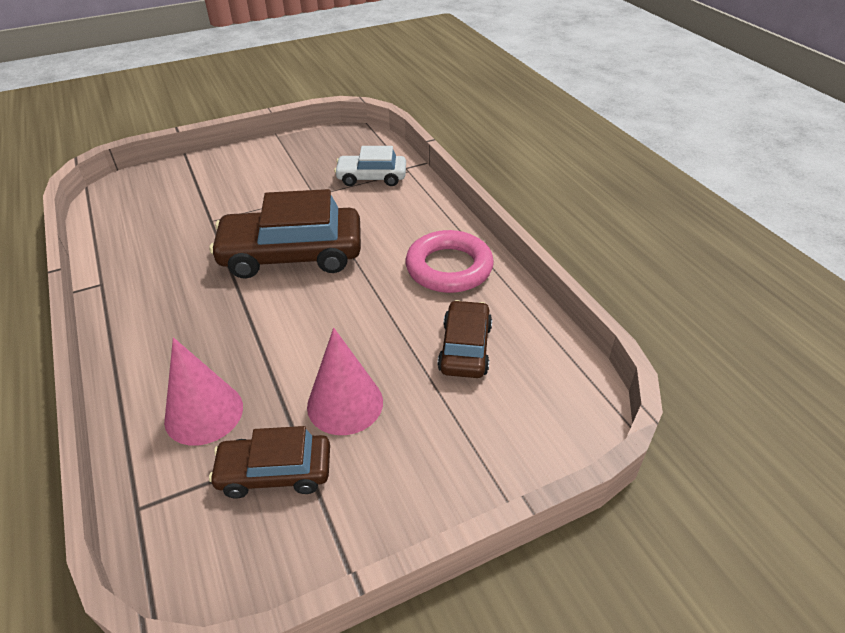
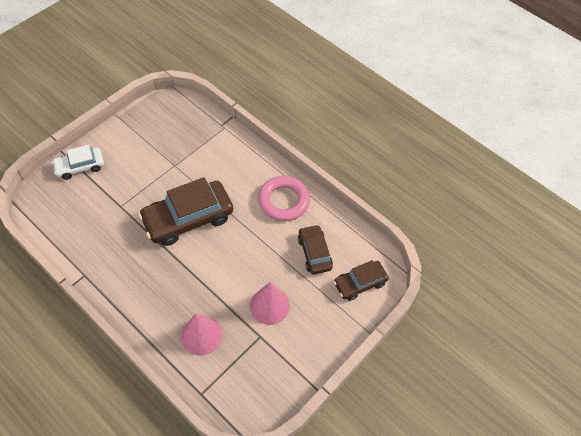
camera: 25 degrees left, 15 degrees up
(275, 472) = (255, 353): brown car -> brown car (360, 283)
(371, 177) = (204, 140): white car -> white car (80, 167)

